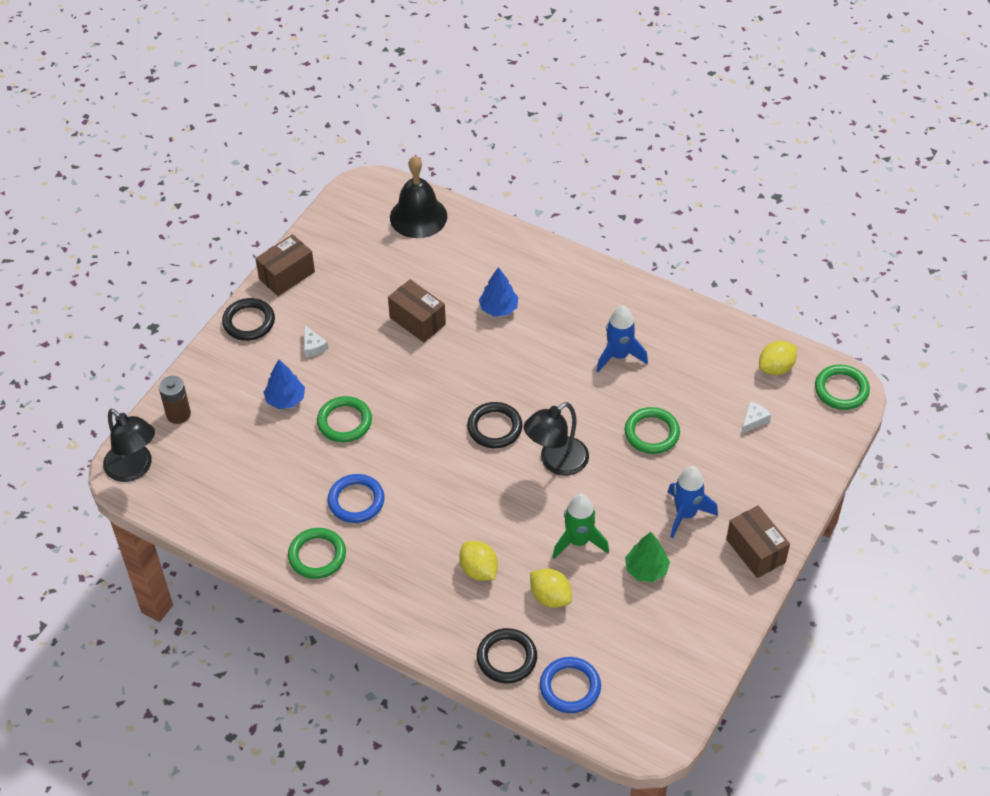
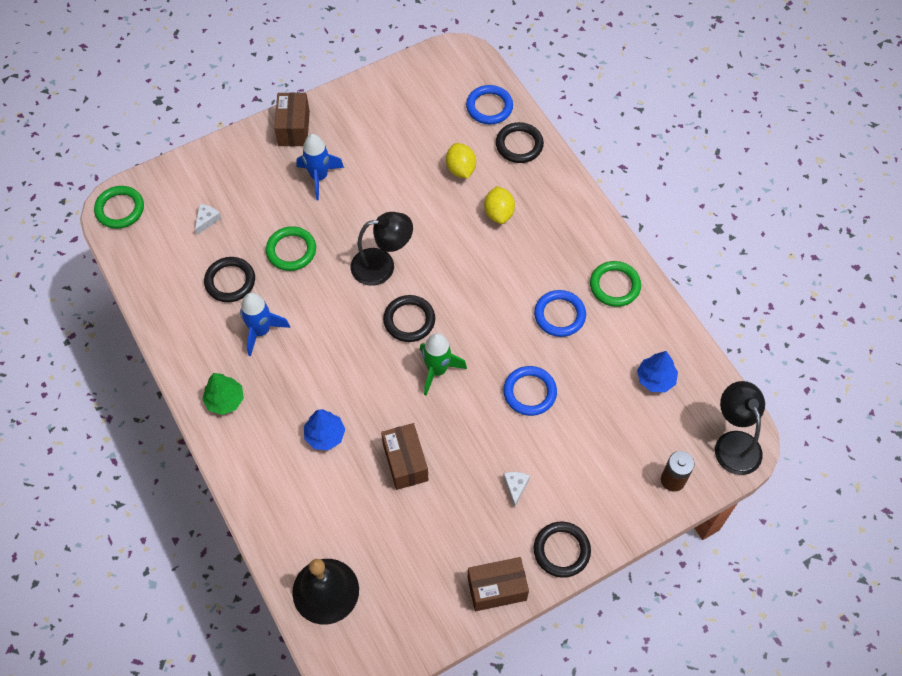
camera: 150 degrees left, 10 degrees up
(285, 399) = (569, 443): blue tree -> blue tree (655, 379)
(344, 422) = (529, 392): green ring -> blue ring
(578, 541) = (411, 197): green rocket -> green rocket (437, 370)
(646, 569) = (379, 154): green tree -> green tree (225, 400)
(682, 380) = (230, 281): none -> black ring
(754, 420) = (207, 220): white cheese -> white cheese turned 135 degrees clockwise
(776, 368) = (150, 253): yellow lemon -> none

